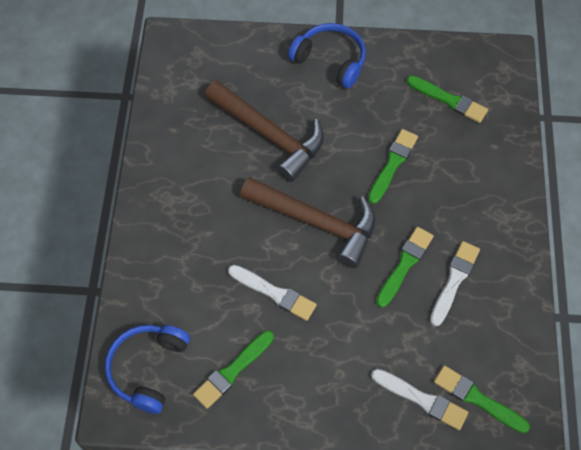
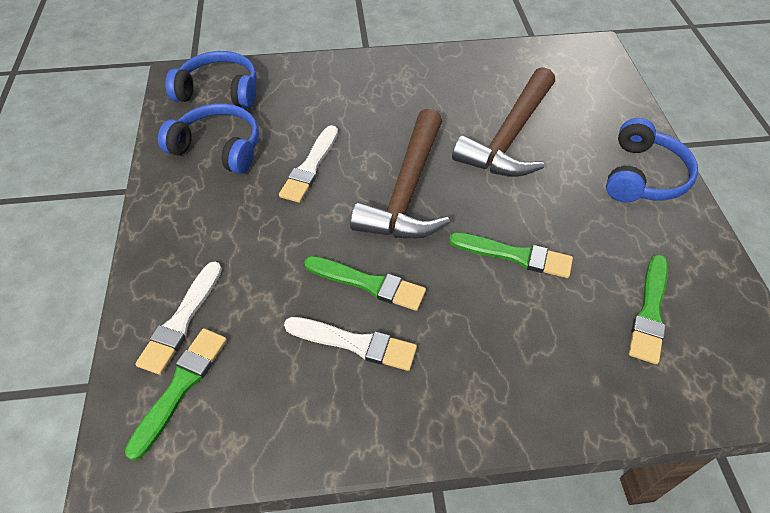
camera: 80 degrees right, 10 degrees down
(233, 370) = (219, 147): green brush -> blue headphones

